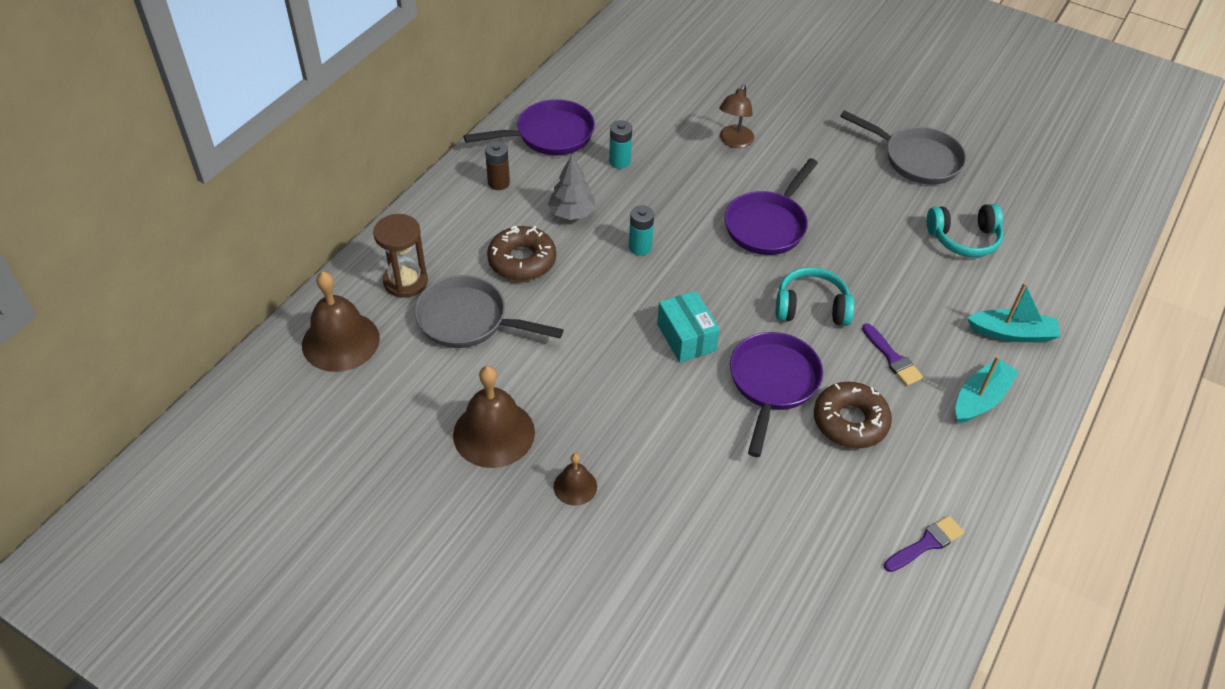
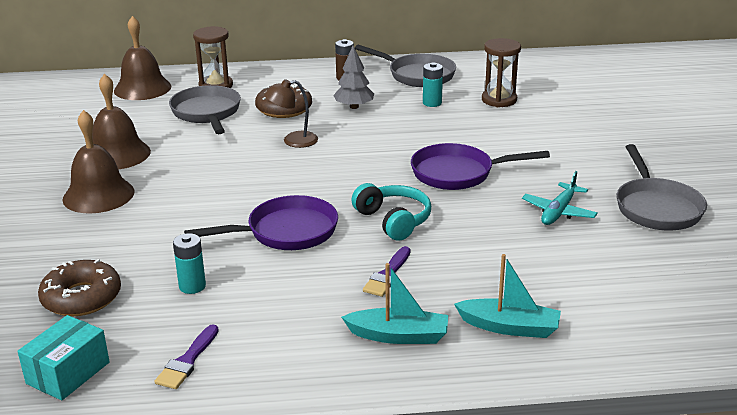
camera: 55 degrees right, 20 degrees down
(549, 135) = (417, 75): purple pan -> grey pan
(575, 486) = (98, 195): brown bell -> brown bell, size x1.93
(640, 247) = (356, 138): turquoise battery -> turquoise battery (192, 286)
(658, 121) = (499, 100): none -> brown hourglass
(686, 337) = (289, 184): turquoise box -> turquoise box (68, 373)
(734, 141) = (528, 131): brown lamp -> brown lamp (293, 141)
(850, 421) = (287, 279): brown donut -> brown donut (81, 297)
(879, 210) = (558, 212): none -> turquoise plane
(926, 544) = (187, 361): purple brush -> purple brush turned 90 degrees clockwise
(964, 239) = (594, 262): turquoise headphones -> none
(1012, 333) = (509, 327): turquoise boat -> turquoise boat turned 45 degrees counterclockwise

